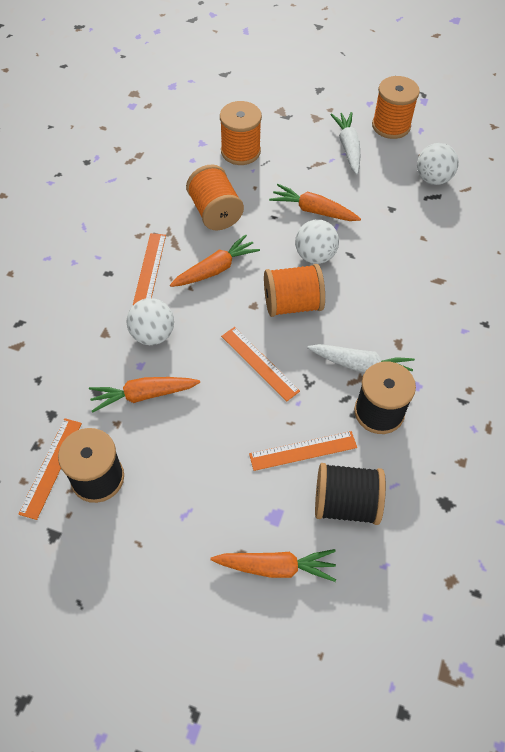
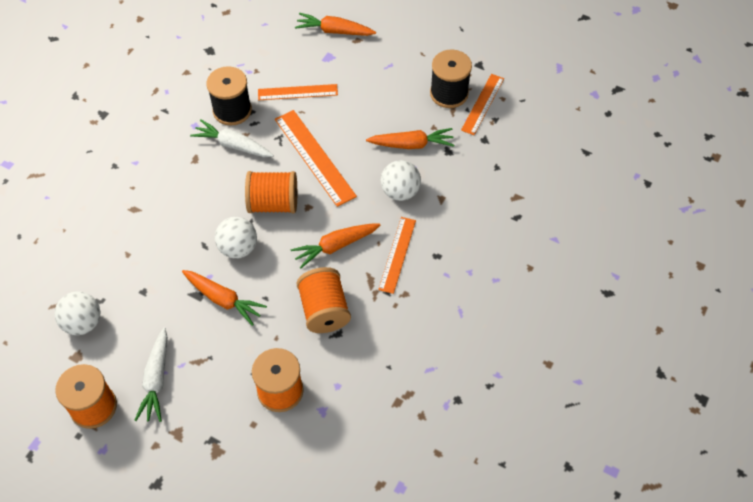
camera: 170 degrees left, 0 degrees up
(259, 363) = (314, 157): orange ruler -> orange ruler, size x1.52
(346, 503) = (277, 58): black spool -> none

